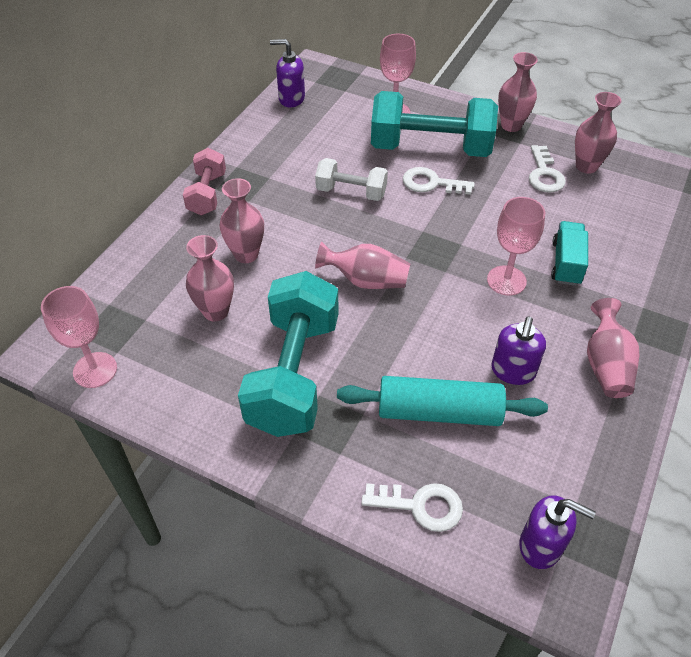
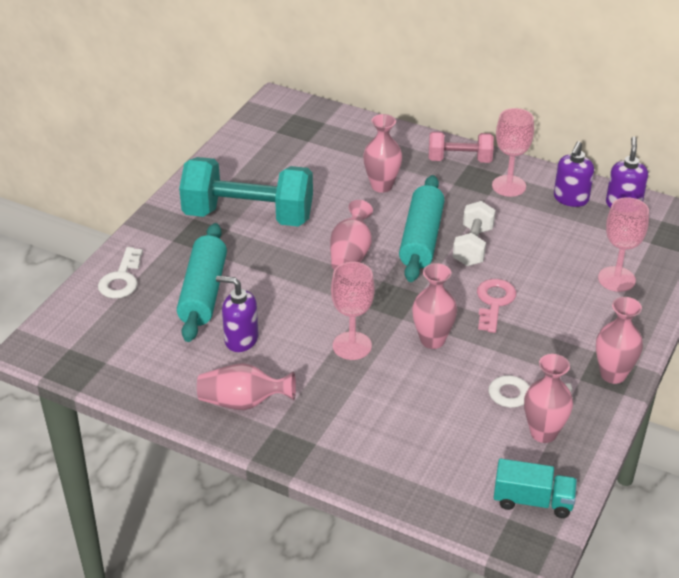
camera: 90 degrees right, 10 degrees down
(95, 370) = (260, 124): pink goblet -> pink goblet (509, 186)
(216, 311) = (315, 174): pink vase -> pink vase (432, 340)
(339, 227) = (421, 239): none -> turquoise rolling pin
(430, 148) = (555, 304): turquoise dumbbell -> none
(431, 183) = (494, 302): white key -> pink key
(541, 546) = (77, 338): purple soap dispenser -> purple soap dispenser (571, 199)
(566, 263) = (377, 393): turquoise truck -> turquoise truck (533, 501)

